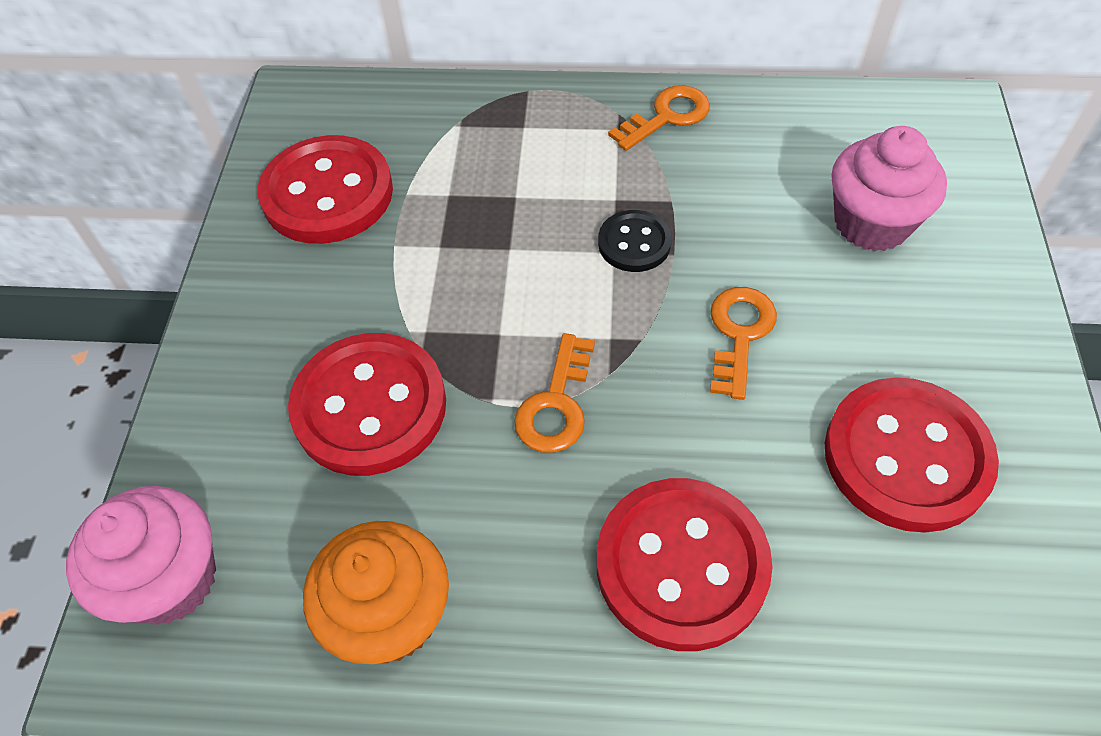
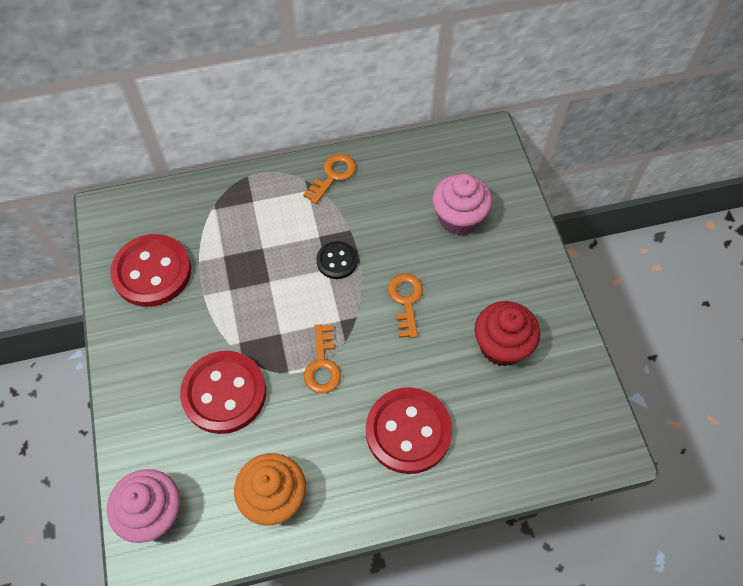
camera: 20 degrees left, 5 degrees up
(906, 457) = (501, 346): red button -> red cupcake

